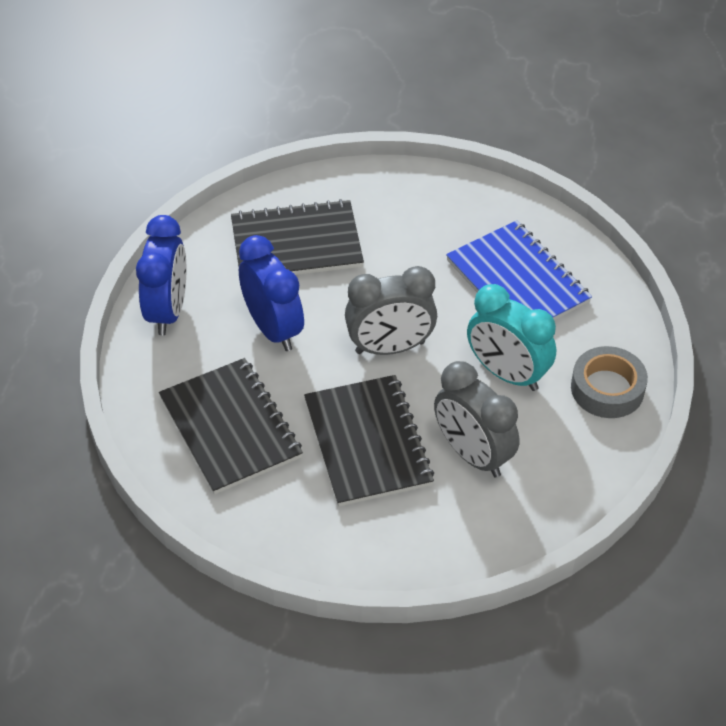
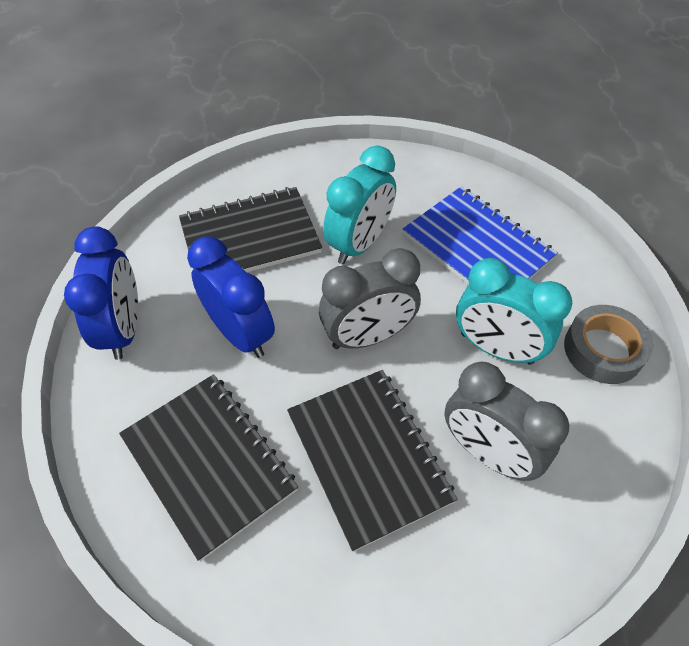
camera: 10 degrees left, 5 degrees up
(402, 264) = (359, 244): none -> turquoise clock

